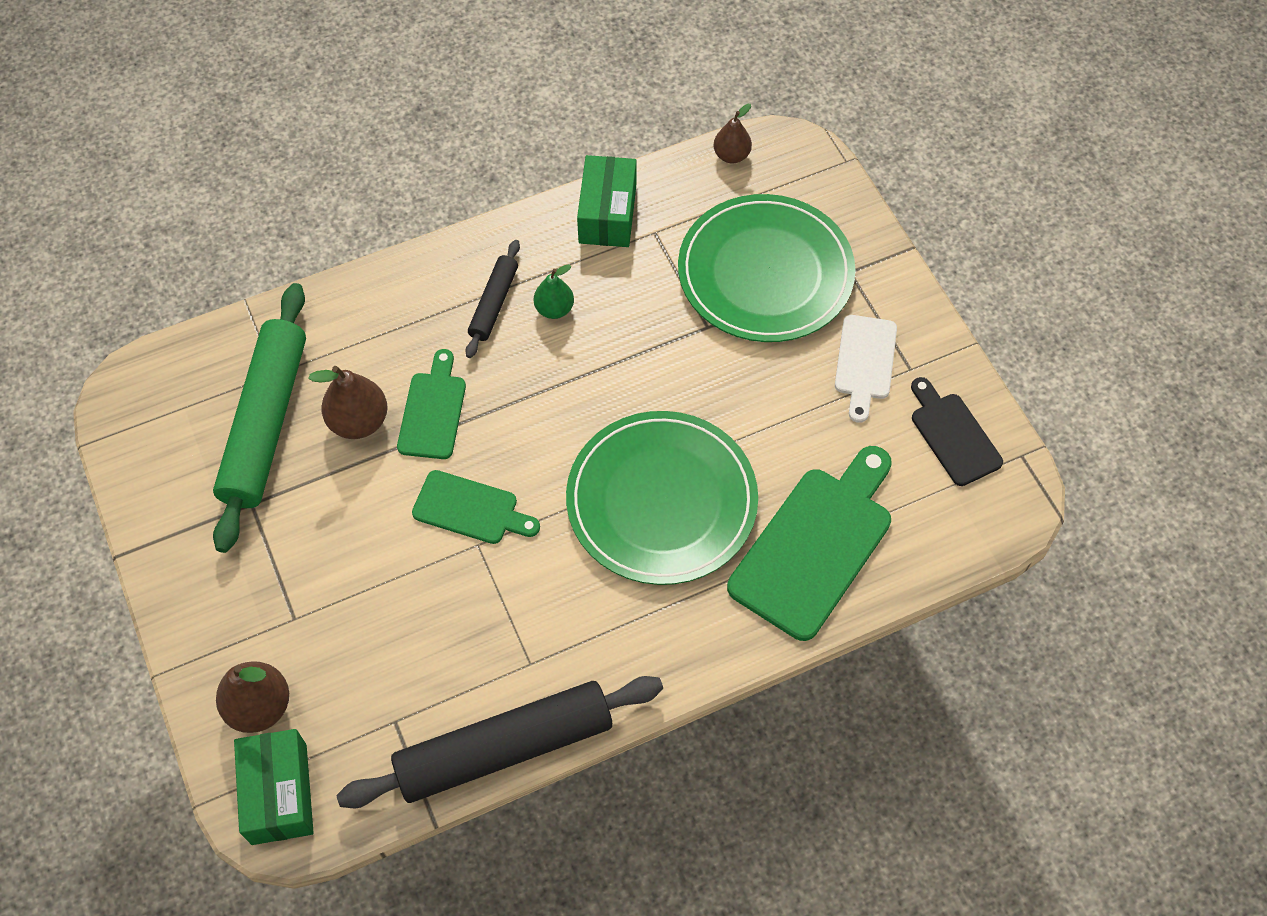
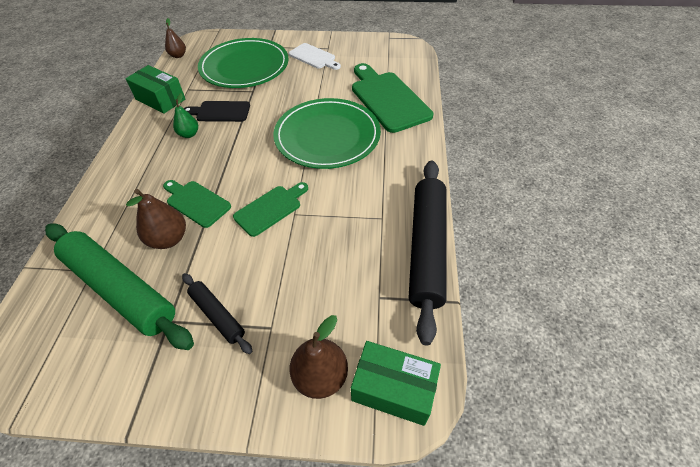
camera: 60 degrees left, 10 degrees down
(493, 303) = (160, 154): black rolling pin -> black rolling pin (217, 315)
(953, 435) = (366, 48): black cutting board -> black cutting board (220, 112)

